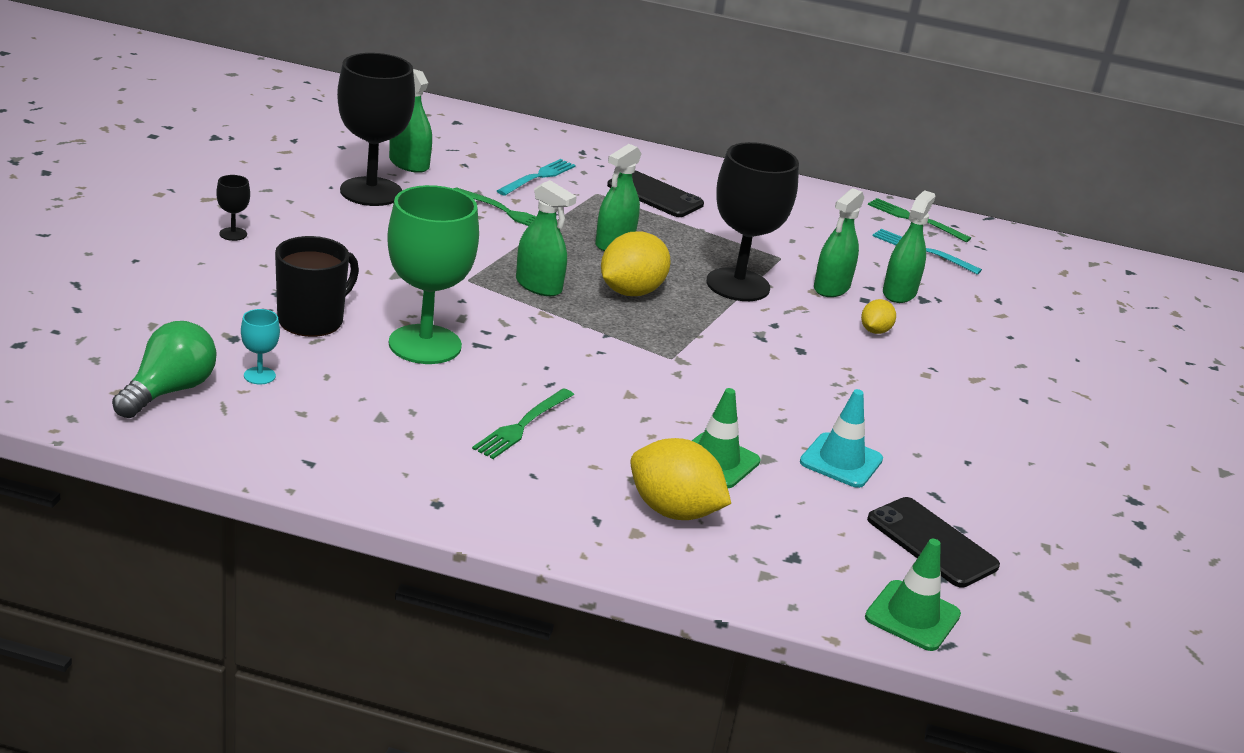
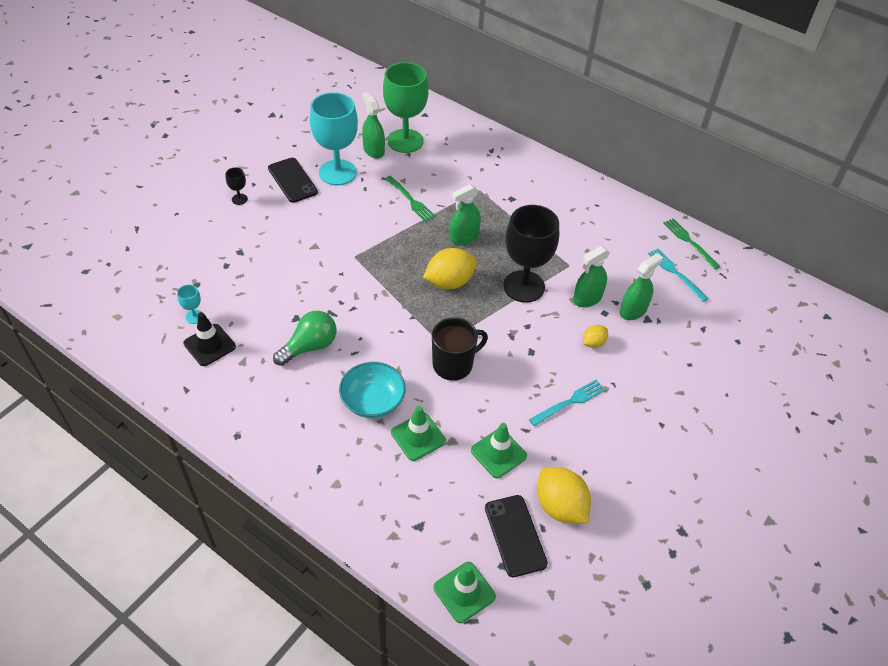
camera: 25 degrees right, 20 degrees up
(169, 391) = (142, 320): green light bulb -> green light bulb (310, 346)
(310, 405) = (209, 345): none -> black traffic cone
(312, 320) = (246, 277): black mug -> black mug (453, 364)
(371, 192) = (337, 172): black goblet -> turquoise goblet
(425, 345) = (299, 307): green goblet -> green goblet (405, 141)
(522, 425) = (318, 384): green fork -> none
(538, 177) = (449, 171): turquoise fork -> turquoise fork (570, 402)
(538, 286) = (394, 268): green spray bottle -> none
(619, 432) = (373, 401): none -> turquoise bowl
(655, 195) = (517, 196): black phone -> black phone (292, 180)
(673, 511) = (368, 472): yellow lemon -> yellow lemon (560, 506)
(841, 461) = (498, 453): turquoise traffic cone -> green traffic cone

